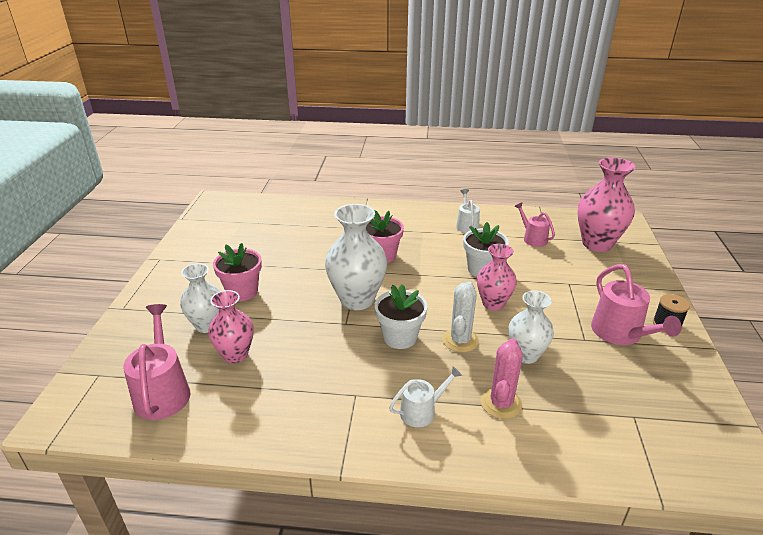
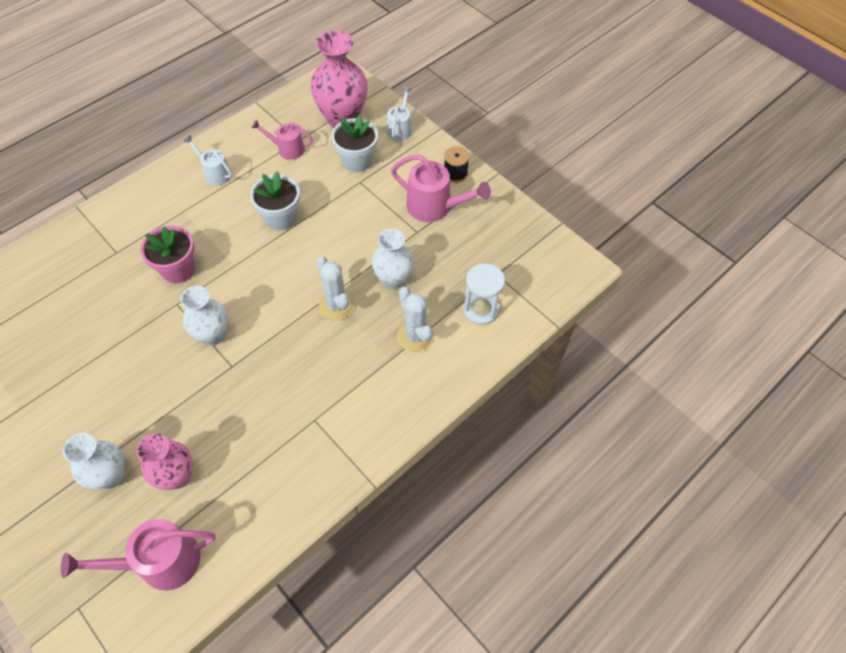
camera: 50 degrees left, 25 degrees up
(162, 392) = (161, 562): pink watering can -> pink watering can turned 45 degrees counterclockwise
(242, 291) = (94, 416): pink flower pot -> none
(357, 300) = (213, 335): white vase -> white vase, size x0.64
(400, 337) = (290, 341): white flower pot -> white flower pot (357, 161)
(422, 411) = (373, 389): white watering can -> white watering can (400, 129)
(493, 303) = (325, 248): pink vase -> none
(501, 403) = (415, 336): pink cactus -> white cactus
(586, 430) = (480, 310): none -> white hourglass

